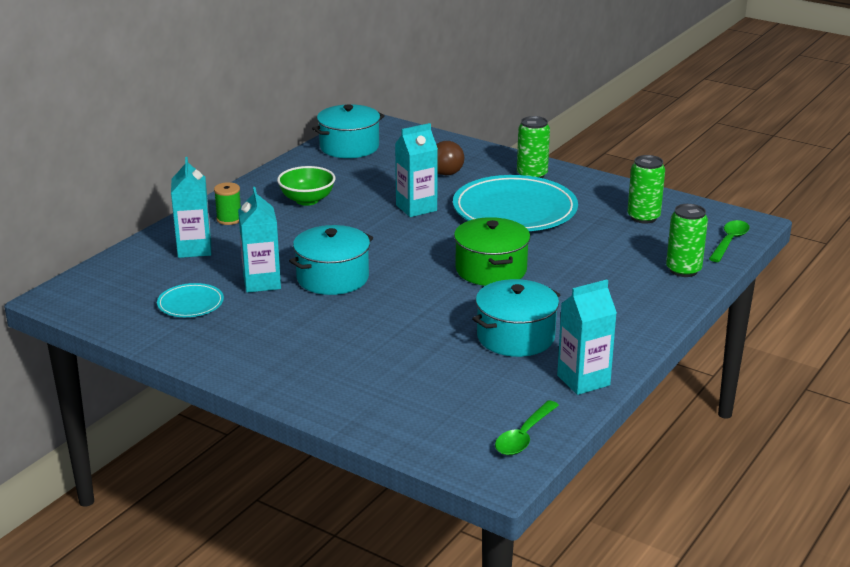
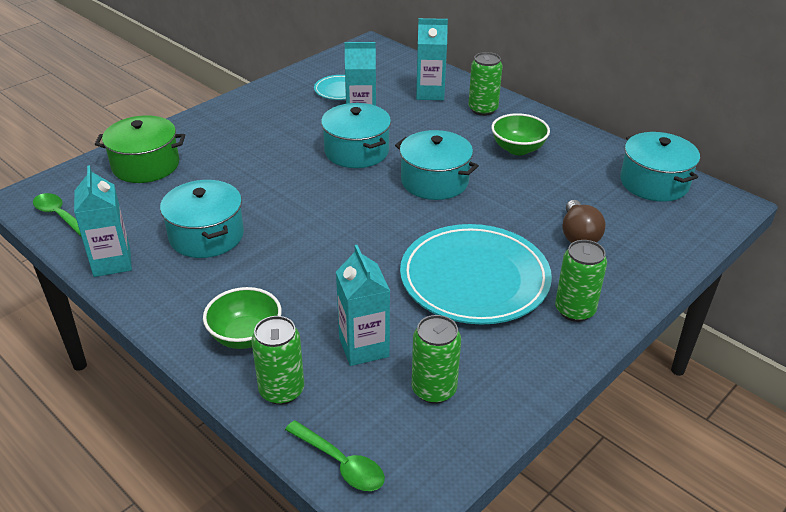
camera: 100 degrees right, 10 degrees up
(229, 219) = (483, 109): green spool -> green can
(377, 234) = (434, 181): none -> turquoise pot
(416, 208) = (490, 210): turquoise carton -> turquoise carton (364, 347)
(491, 269) = (339, 240): green pot -> green pot (146, 165)
(637, 293) = (245, 336): none -> green bowl

